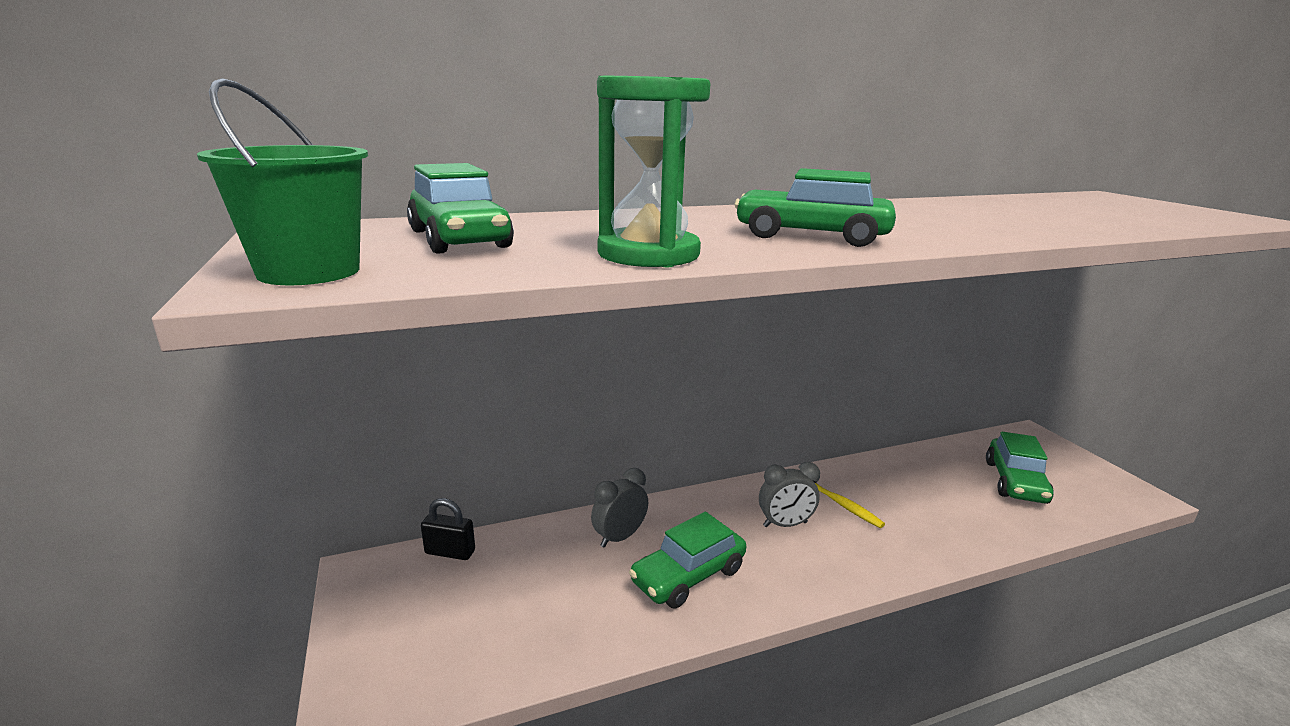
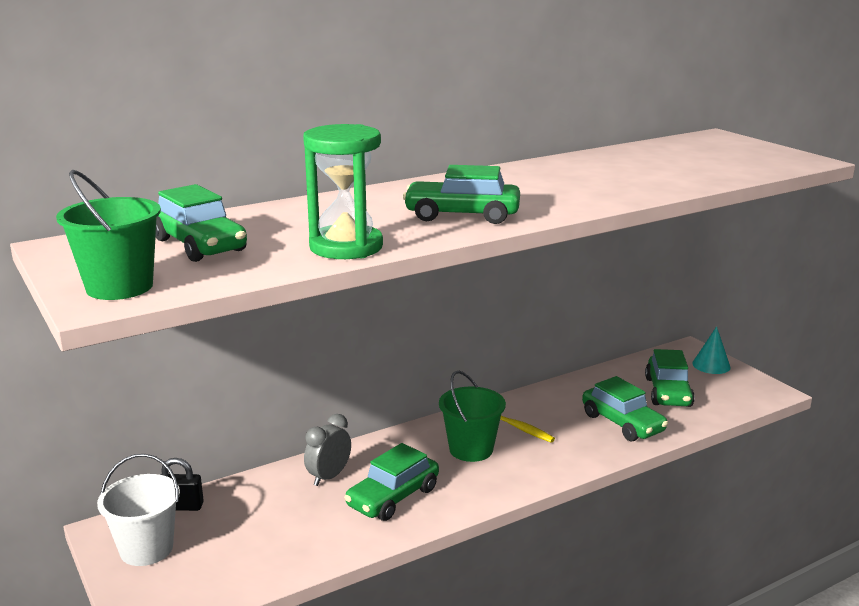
camera: 10 degrees left, 0 degrees up
(392, 604) = (146, 549): none -> white bucket
(785, 524) = (471, 449): grey clock -> green bucket
(965, 514) = (622, 423): none -> green car
(1061, 455) = (711, 365): none -> turquoise cone

